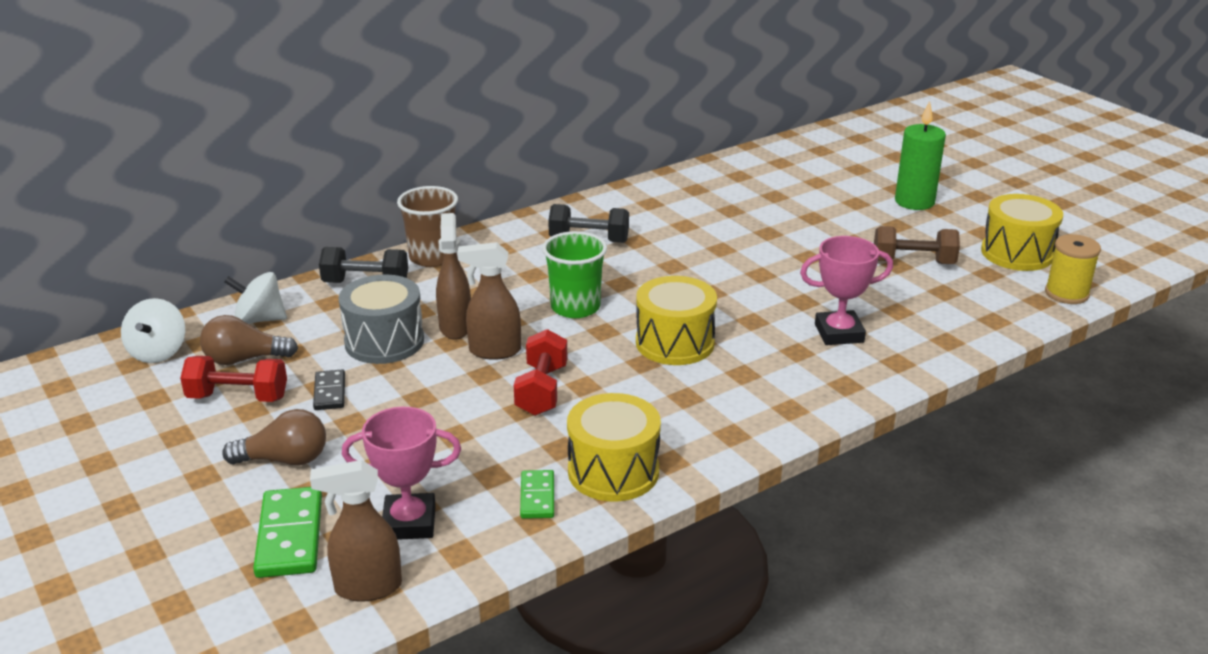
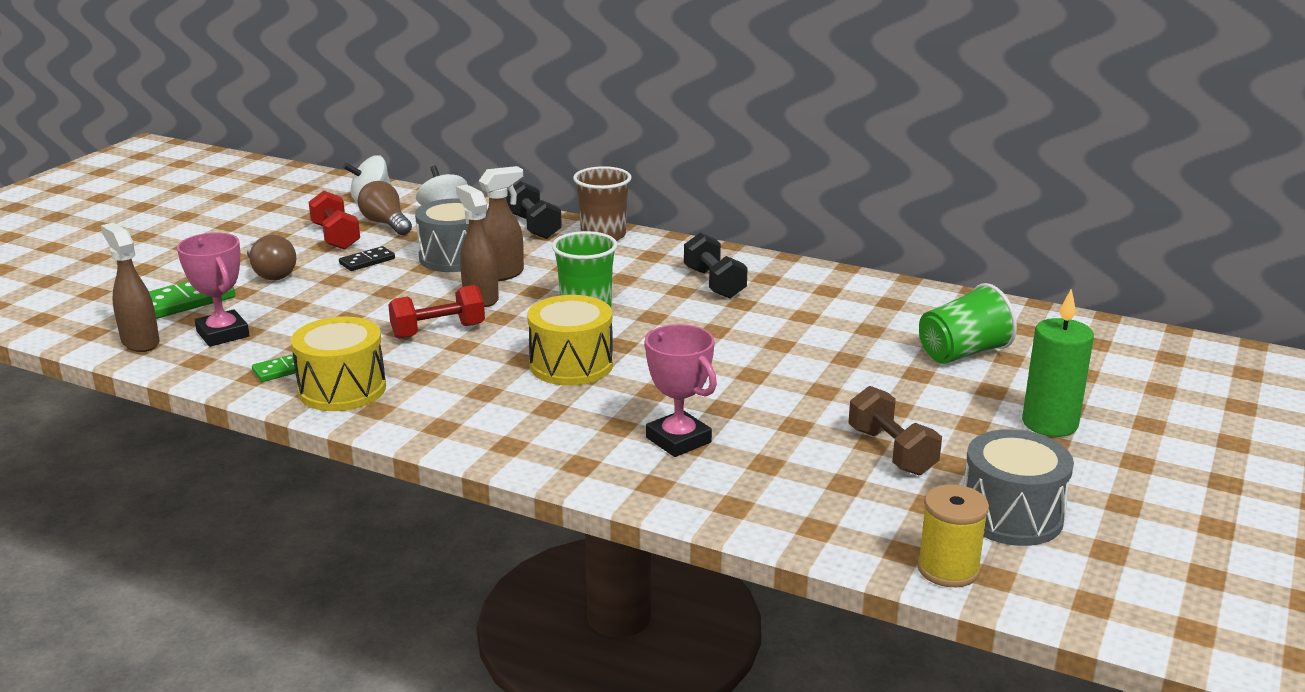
camera: 60 degrees right, 5 degrees down
(797, 193) = (962, 353): none -> green cup
(1017, 253) = (1011, 516): yellow drum -> grey drum

